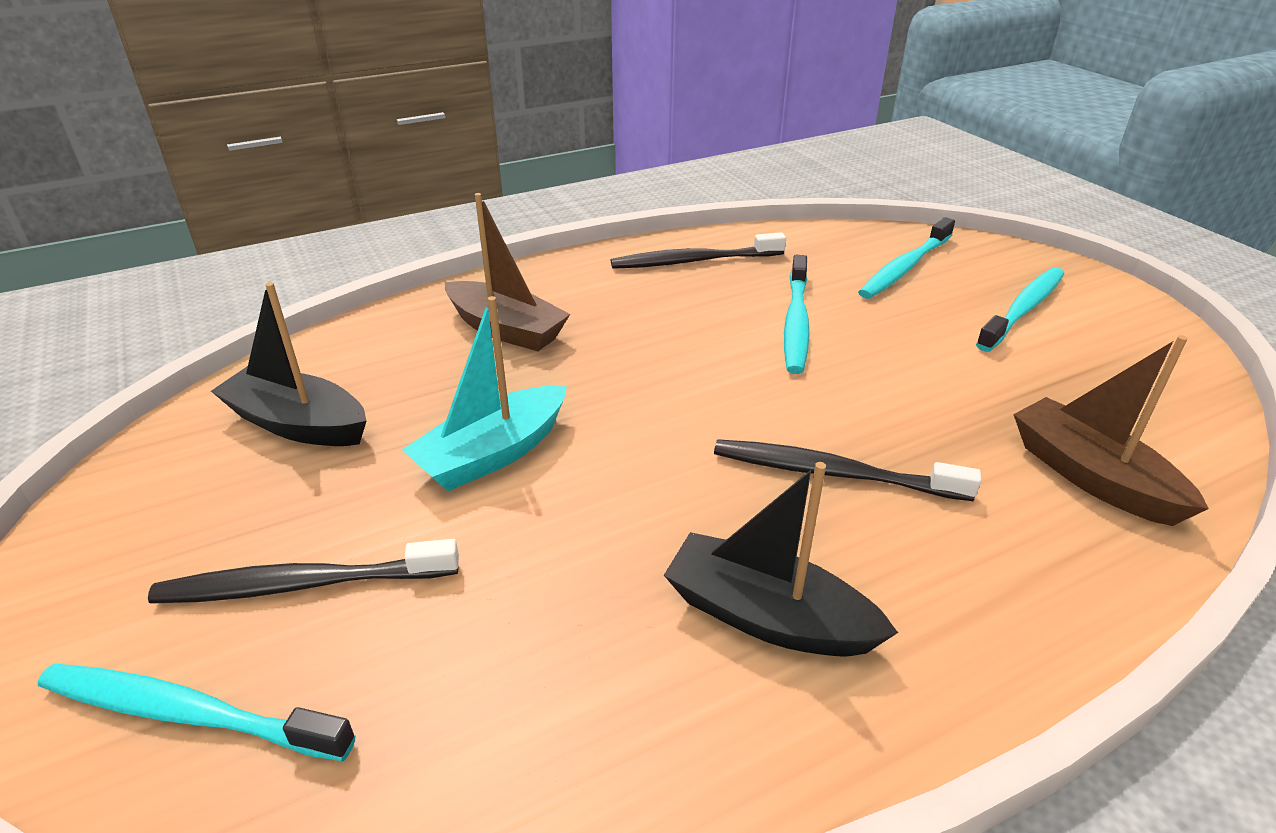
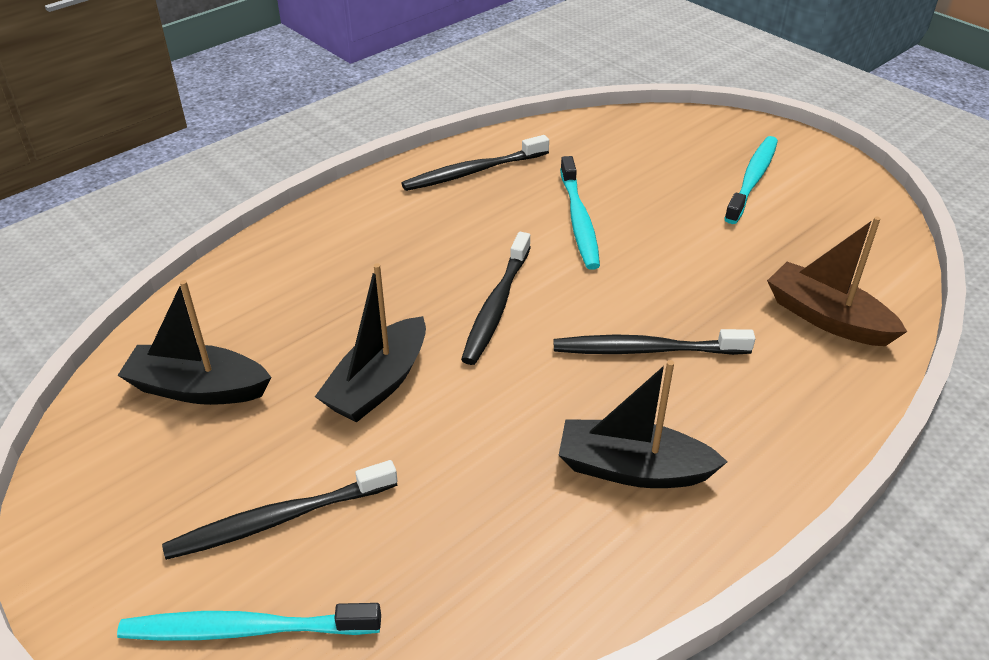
camera: 15 degrees left, 5 degrees up
(493, 454) = (378, 384): turquoise boat -> black boat
(506, 329) = (337, 267): brown boat -> none
(665, 394) = (496, 306): none -> black toothbrush
(905, 267) = (651, 152): turquoise toothbrush -> none

